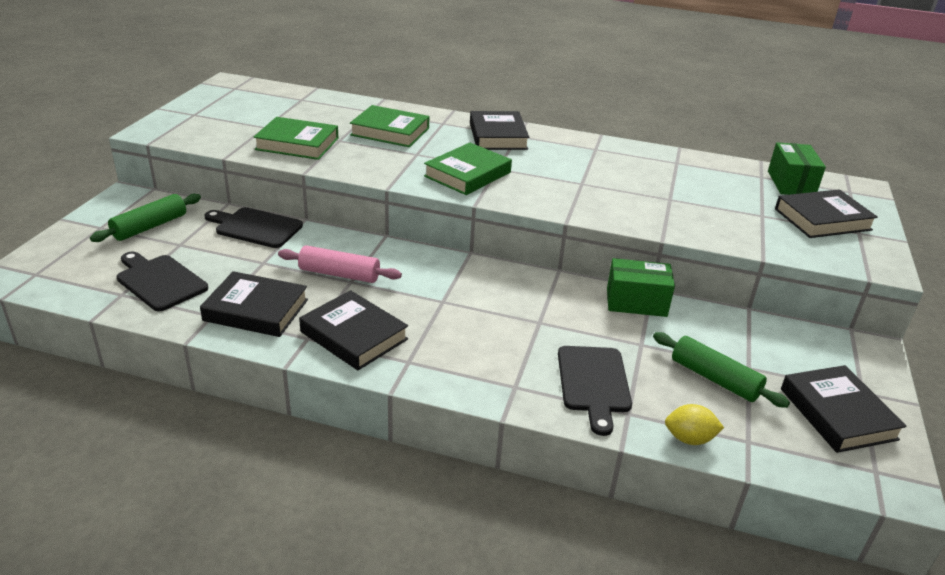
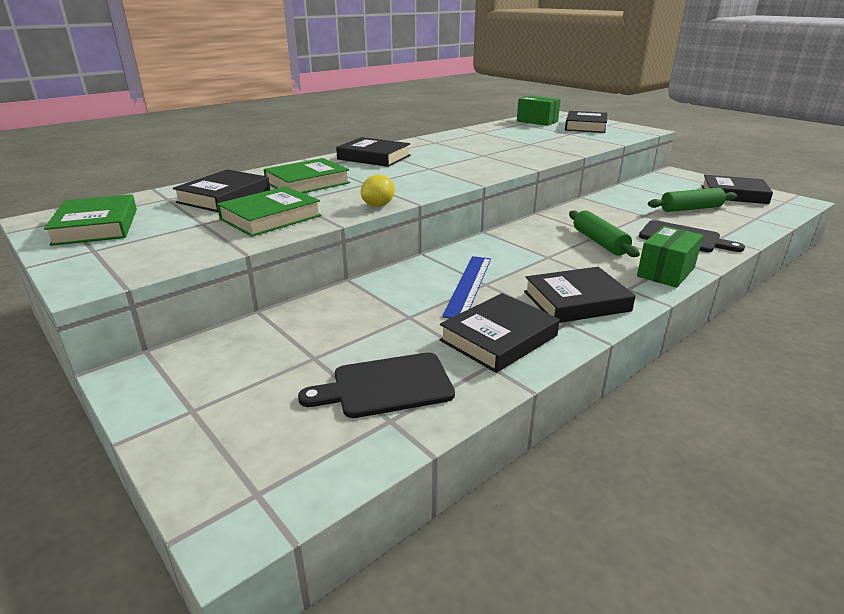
camera: 55 degrees left, 5 degrees down
(150, 226) = (244, 370): green rolling pin -> green rolling pin (599, 242)
(255, 227) = (332, 306): black cutting board -> none
(324, 115) = (224, 197): none -> black book
(339, 274) = (468, 285): pink rolling pin -> blue ruler
(467, 174) = (427, 177): green book -> green book (96, 226)
(636, 302) = (594, 204): green box -> green box (666, 272)
(689, 439) = (751, 230): yellow lemon -> yellow lemon (378, 205)

